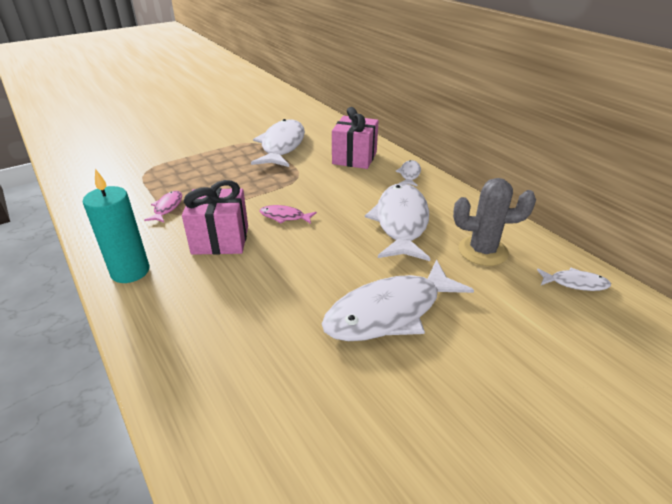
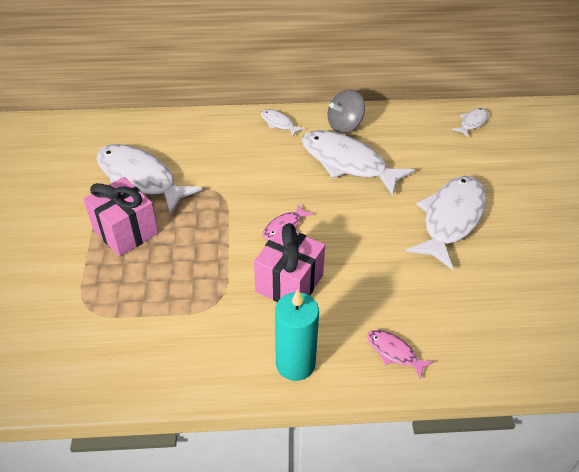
camera: 60 degrees left, 10 degrees up
(167, 207) = (195, 308): pink fish -> pink fish (394, 352)
(354, 158) = (217, 141): pink gift -> pink gift (125, 231)
(389, 312) = (450, 219): white fish -> white fish turned 150 degrees counterclockwise
(451, 205) = (344, 125): none -> grey spinning top
(482, 251) = (413, 142): grey cactus -> none

